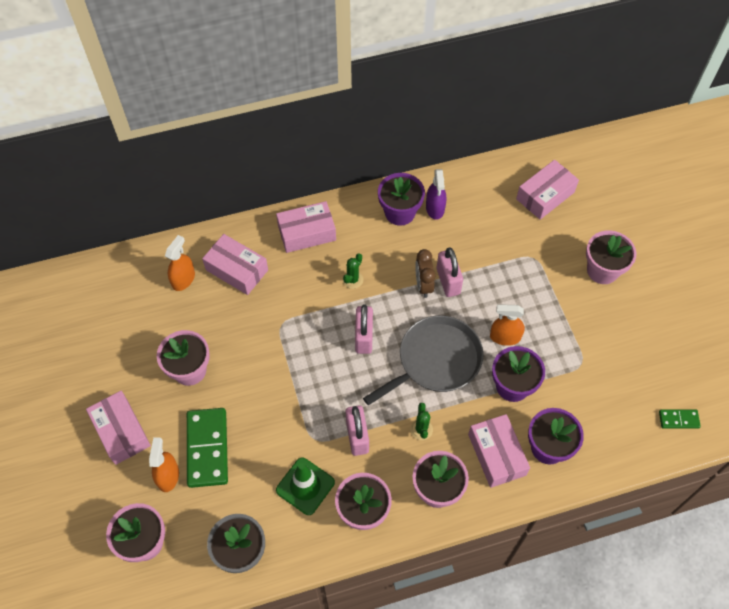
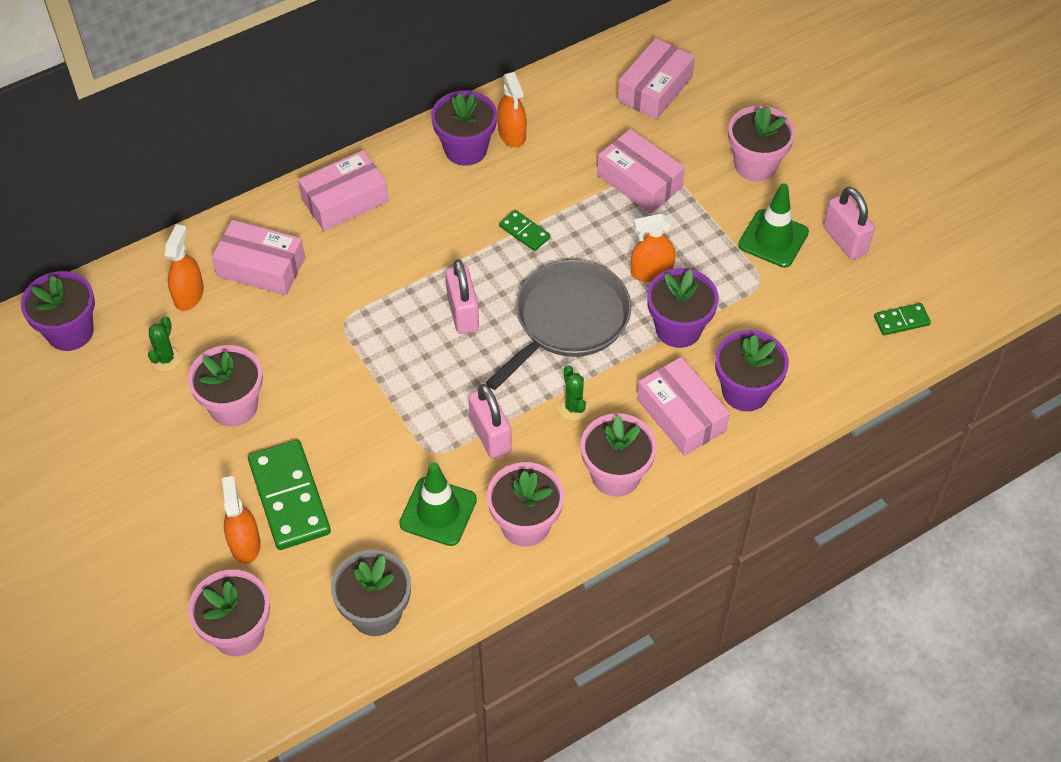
camera: 15 degrees left, 5 degrees down
(99, 288) = (70, 332): none -> purple flower pot
(121, 431) = (161, 504): pink box -> pink box (639, 181)
(353, 280) = (426, 245): green cactus -> green cactus (166, 359)
(423, 285) = (524, 232): brown clock -> green domino
(435, 208) = (512, 134): purple spray bottle -> orange spray bottle
(448, 281) = (556, 220): pink padlock -> pink padlock (845, 240)
(600, 332) = (773, 239): none -> green traffic cone

